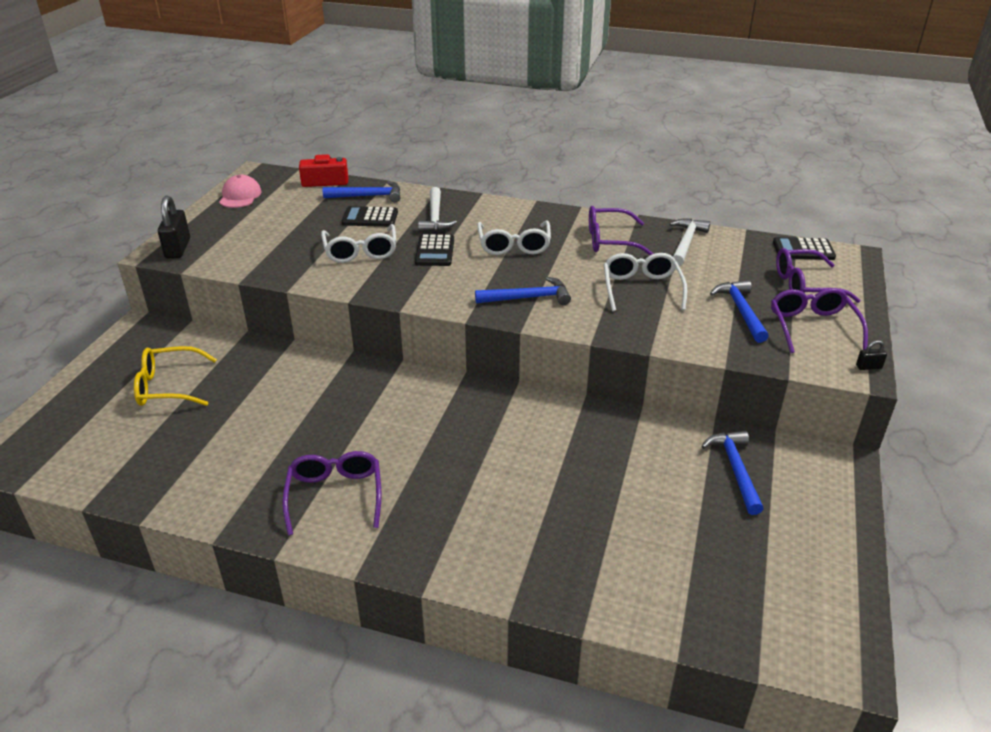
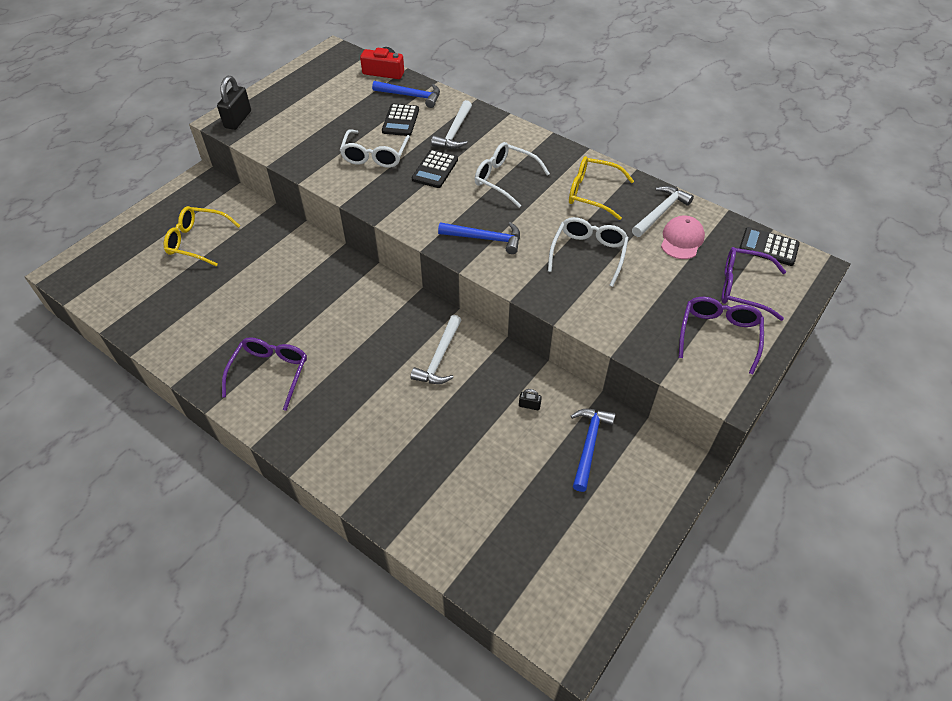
camera: 20 degrees right, 15 degrees up
(240, 196) = (309, 73): pink cap -> pink cap (682, 240)
(370, 218) = (400, 120): black calculator -> black calculator turned 105 degrees counterclockwise
(514, 245) = (504, 179): white glasses -> white glasses turned 105 degrees clockwise
(526, 431) = (439, 358): none -> white hammer
(610, 240) = (592, 193): purple glasses -> yellow glasses
(741, 311) = (663, 300): blue hammer -> none
(868, 367) = (742, 392): black padlock -> black padlock (529, 405)

